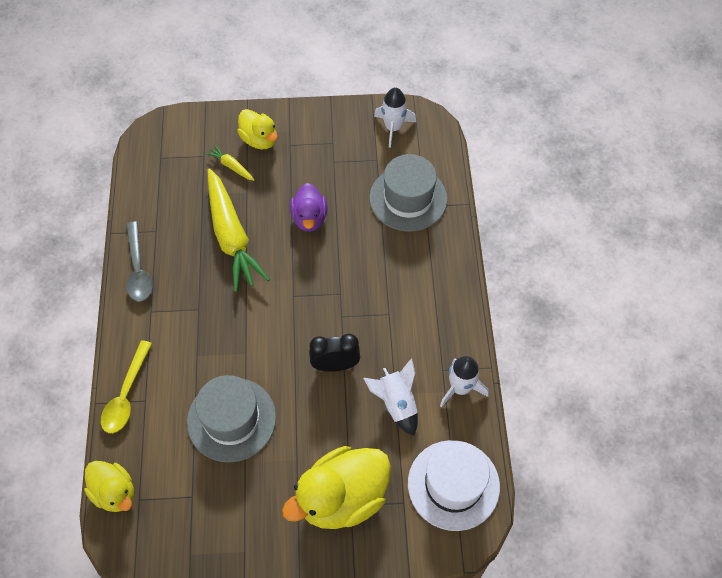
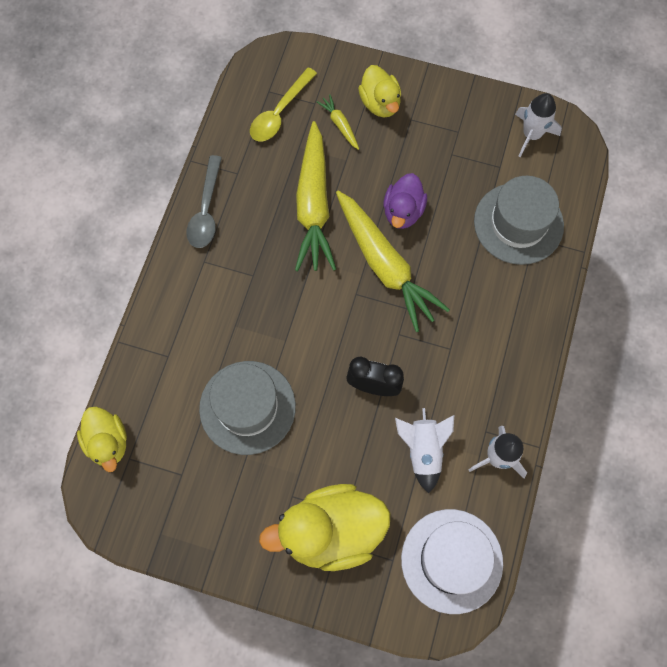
camera: 20 degrees right, 10 degrees up
(126, 394) = (151, 343): yellow spoon -> yellow spoon (279, 112)
(310, 265) = (385, 265): none -> yellow carrot

